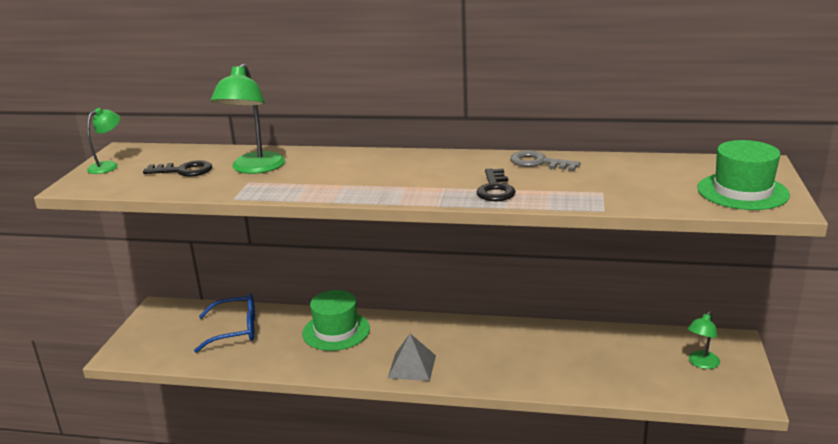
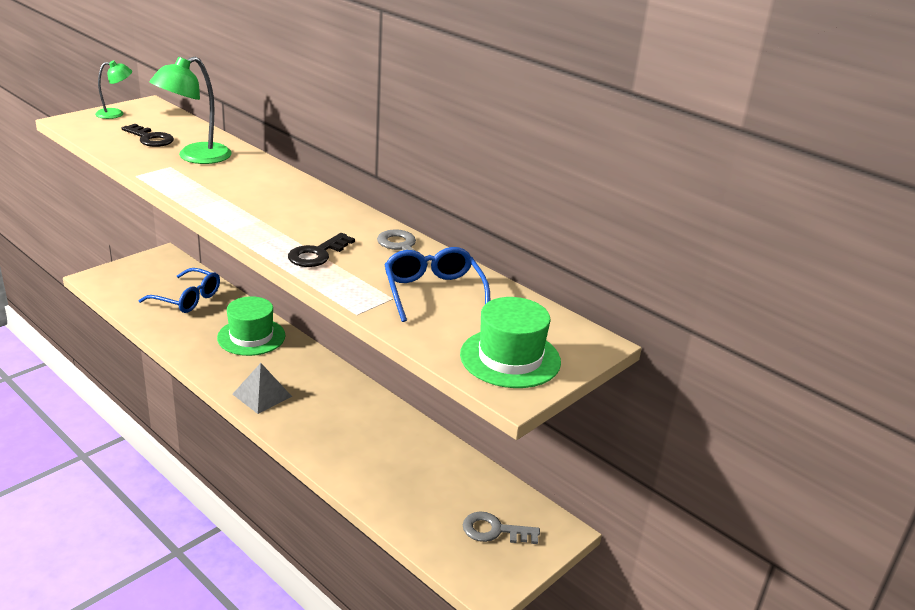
camera: 30 degrees right, 5 degrees up
(618, 178) = (433, 292): none -> blue glasses
(701, 363) = (494, 530): green lamp -> grey key

